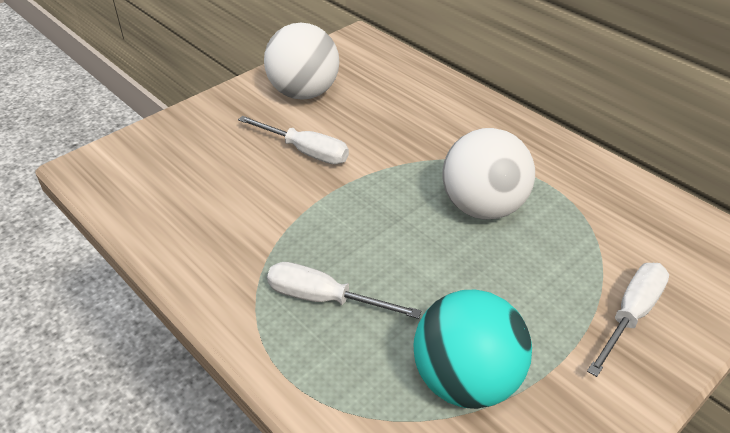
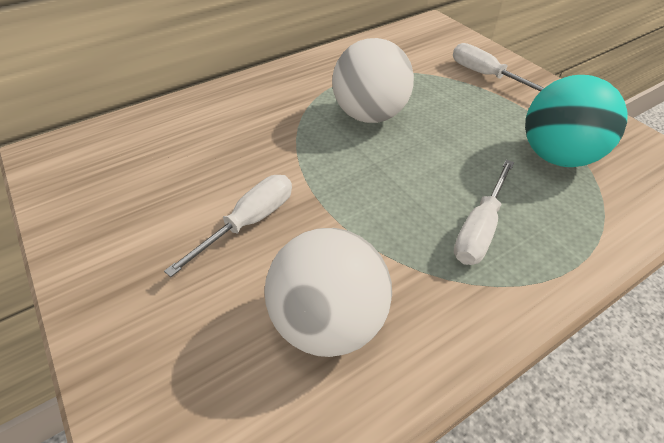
camera: 80 degrees left, 5 degrees up
(304, 93) = (129, 214): white ball -> white ball (328, 321)

